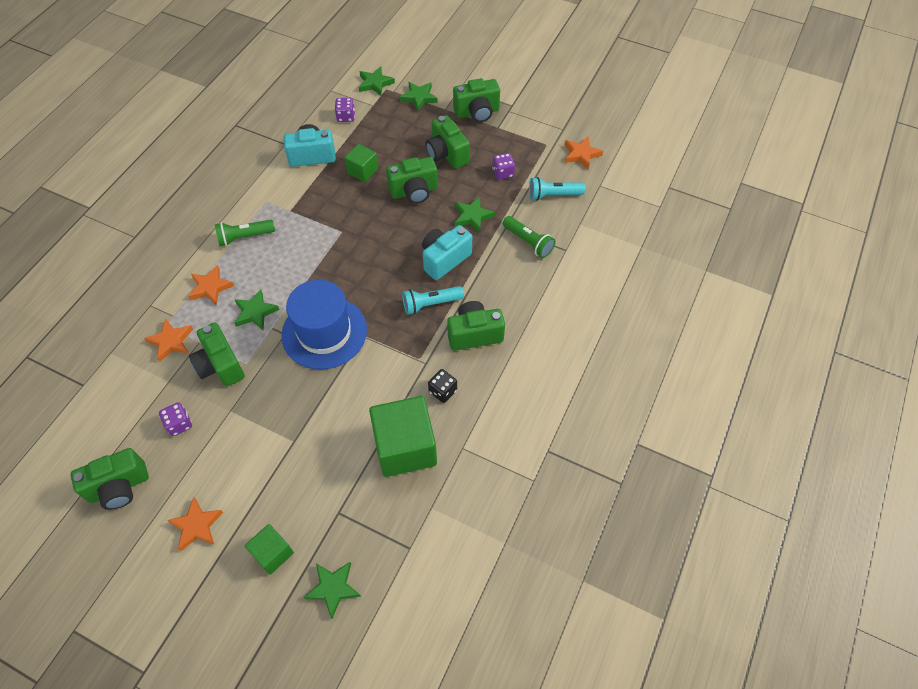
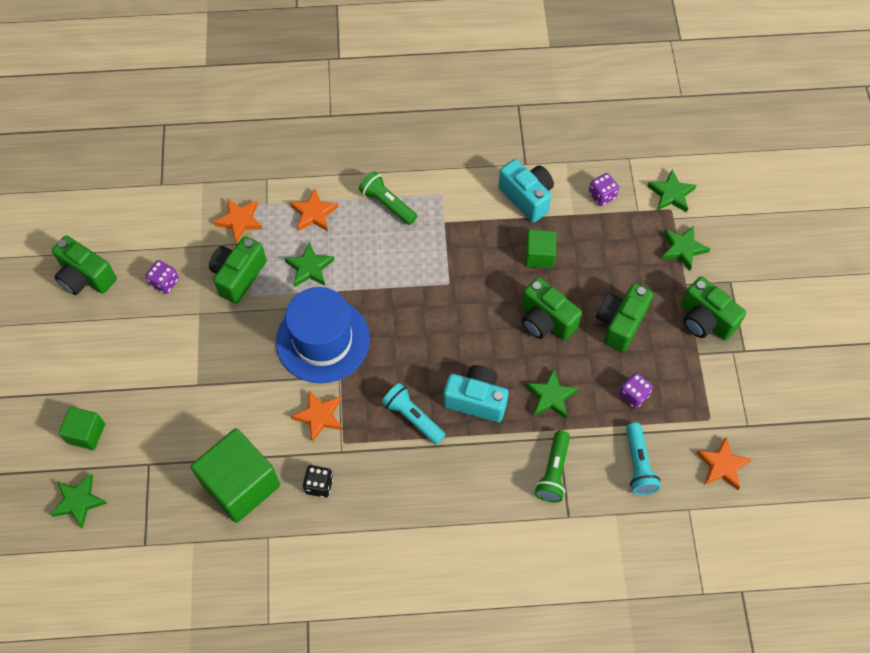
camera: 60 degrees right, 5 degrees up
(197, 525) = (81, 358): orange star -> orange star (319, 416)
(474, 334) = (401, 479): green camera -> none
(553, 195) = (638, 465): turquoise flashlight -> turquoise flashlight turned 150 degrees counterclockwise

